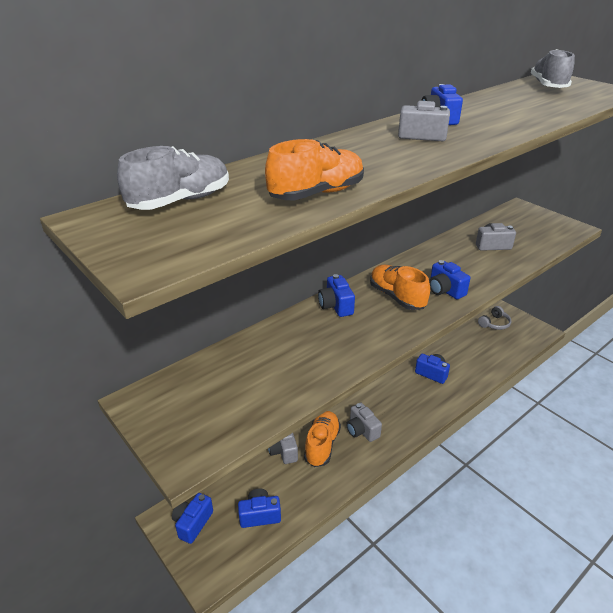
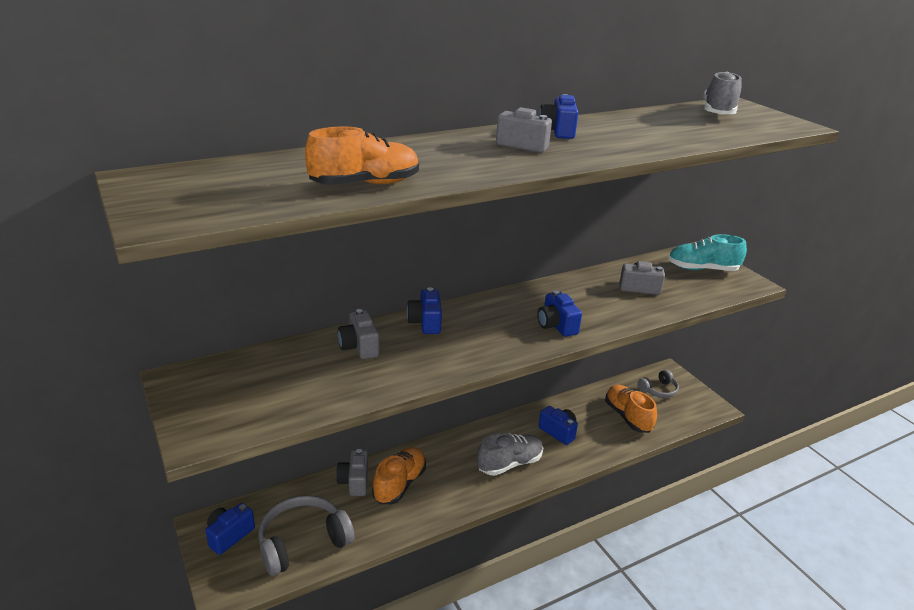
camera: 10 degrees right, 5 degrees down
(180, 201) = (229, 174): grey shoe -> grey shoe (509, 463)
(259, 515) = (303, 542): blue camera -> grey headphones
(362, 430) = (451, 477): grey camera -> grey camera (359, 347)
(397, 297) = (498, 324): orange shoe -> orange shoe (627, 417)
(531, 221) = (702, 269): none -> turquoise shoe

